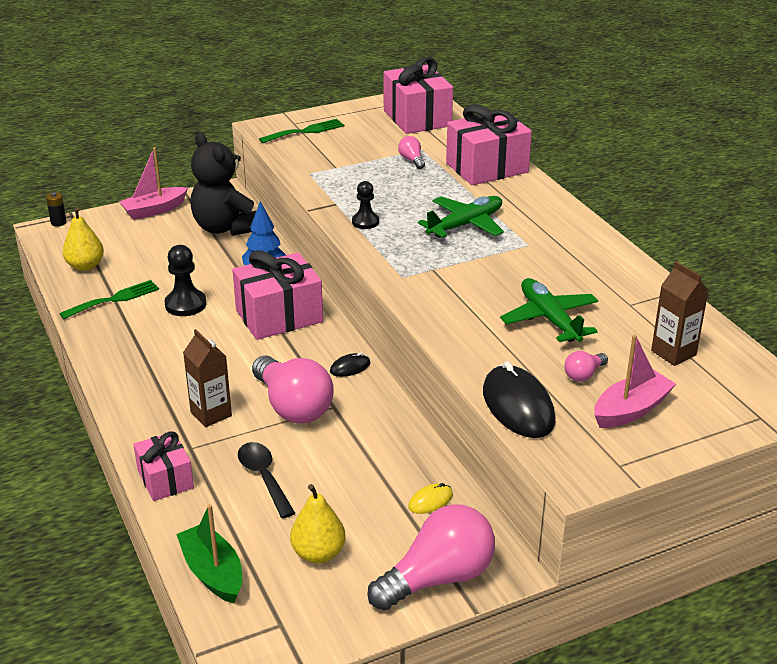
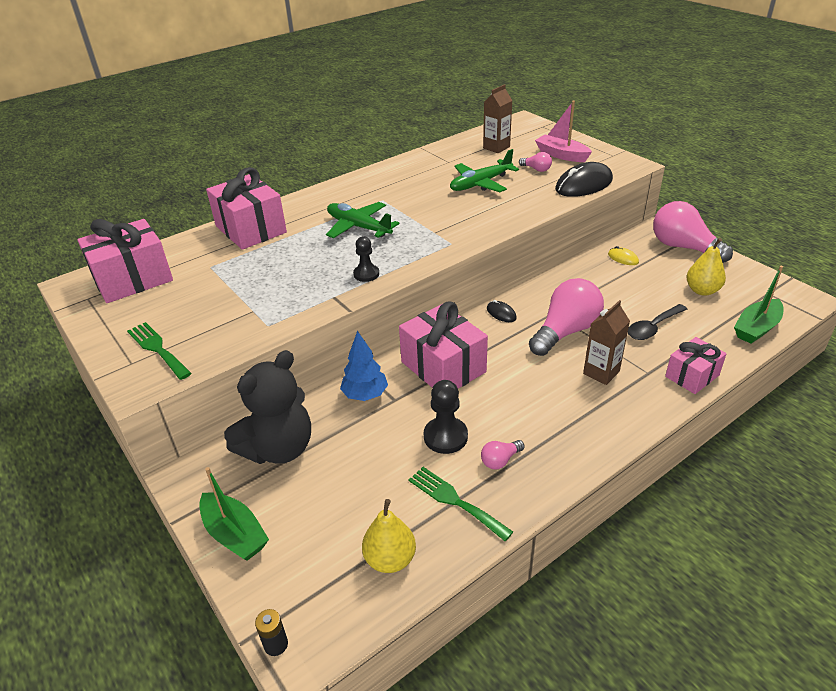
camera: 100 degrees left, 5 degrees up
(154, 210) = (235, 534): pink boat -> green boat
(411, 160) = (235, 268): pink light bulb -> pink light bulb (500, 460)

